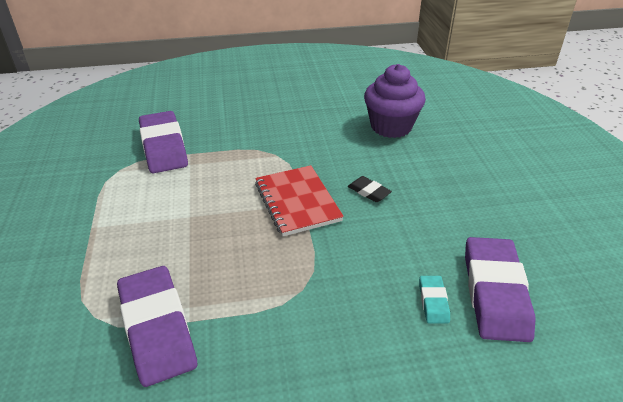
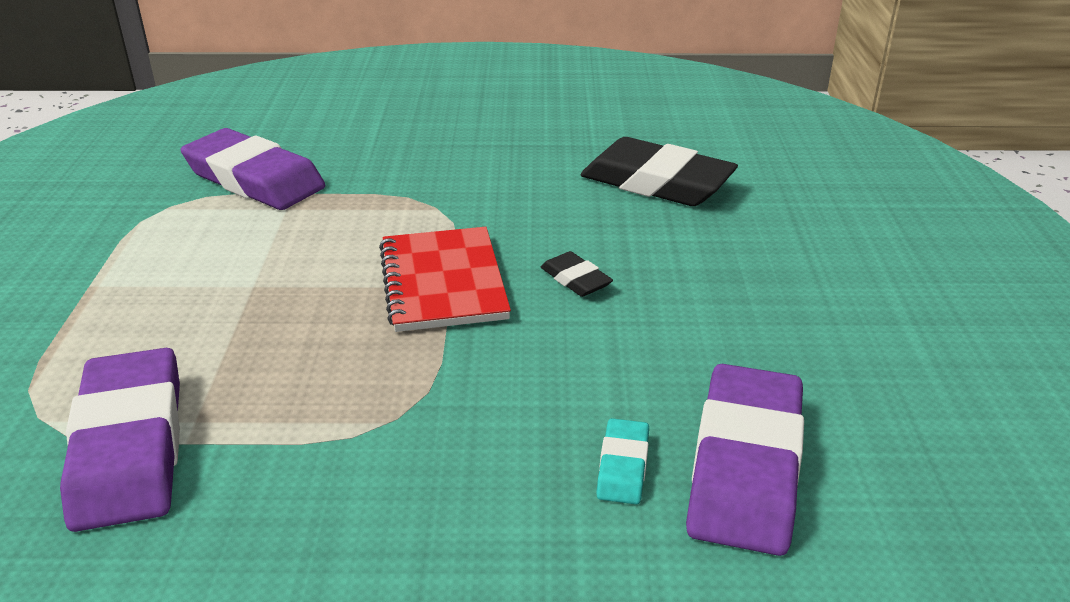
camera: 10 degrees right, 5 degrees down
(163, 147) = (254, 179): purple eraser -> purple eraser turned 45 degrees counterclockwise
(391, 126) = (657, 182): purple cupcake -> black eraser

